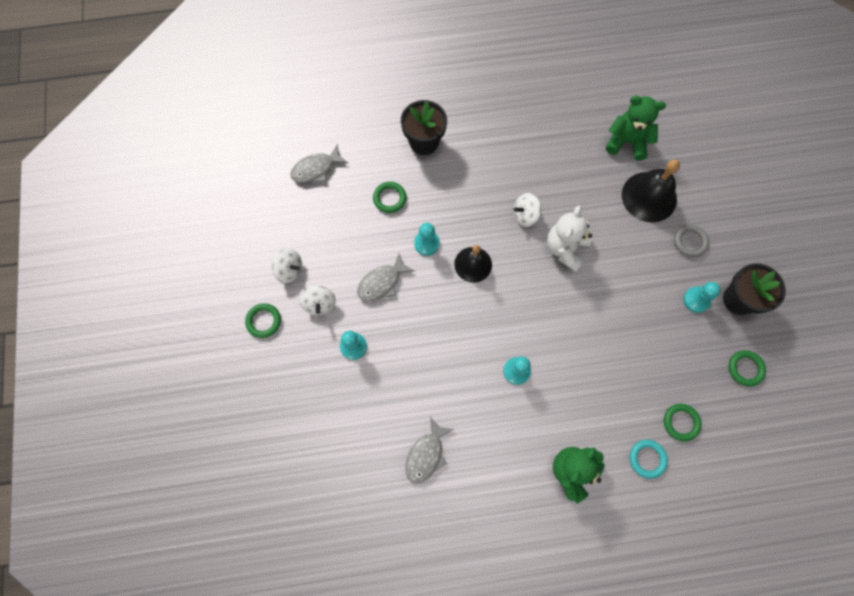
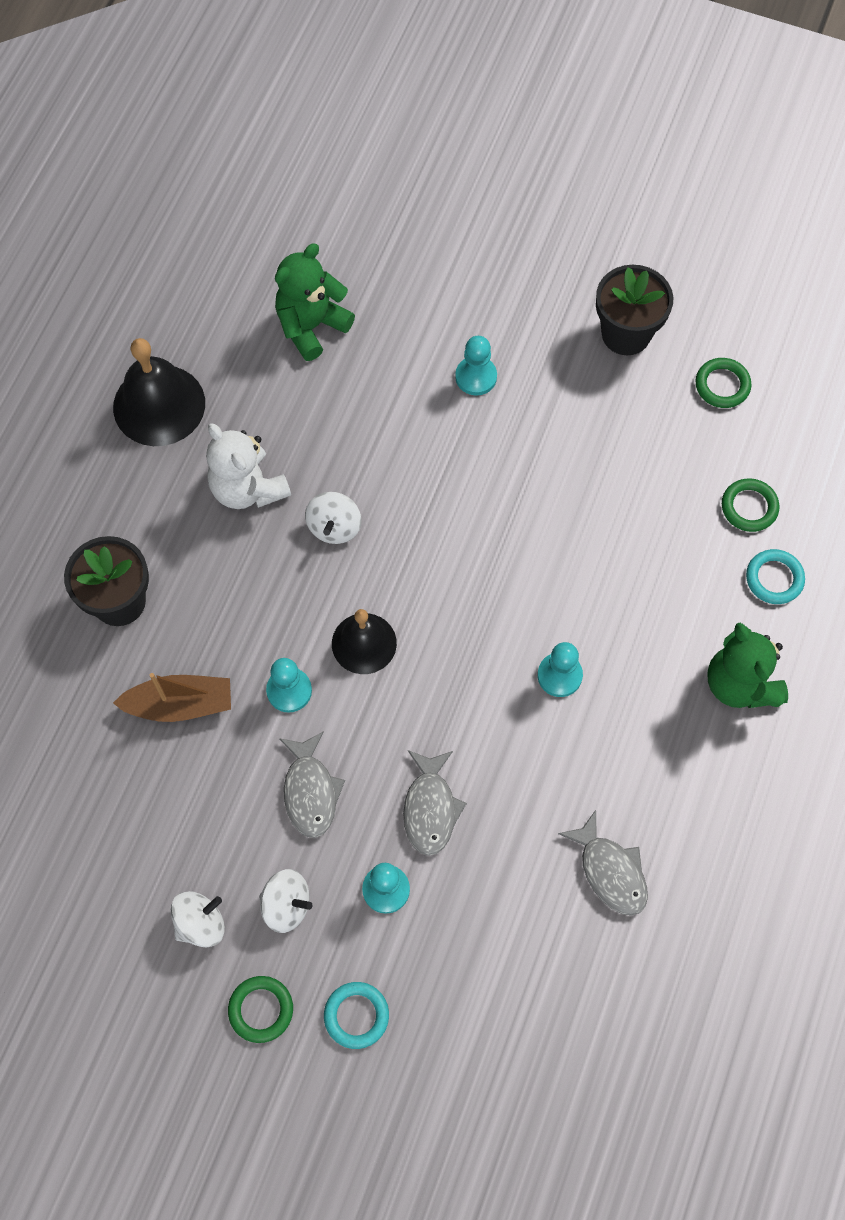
camera: 60 degrees left, 5 degrees down
(284, 367) = (356, 1015): none -> turquoise ring
(316, 169) = (53, 790): grey fish -> grey fish (430, 808)
(389, 198) = (180, 704): green ring -> brown boat
(565, 248) = (420, 503): white teddy bear -> white teddy bear (248, 488)
(649, 197) = (412, 350): black bell -> black bell (159, 405)
(690, 242) = (510, 340): grey ring -> none
(696, 300) = (596, 384): turquoise pawn -> turquoise pawn (476, 377)

